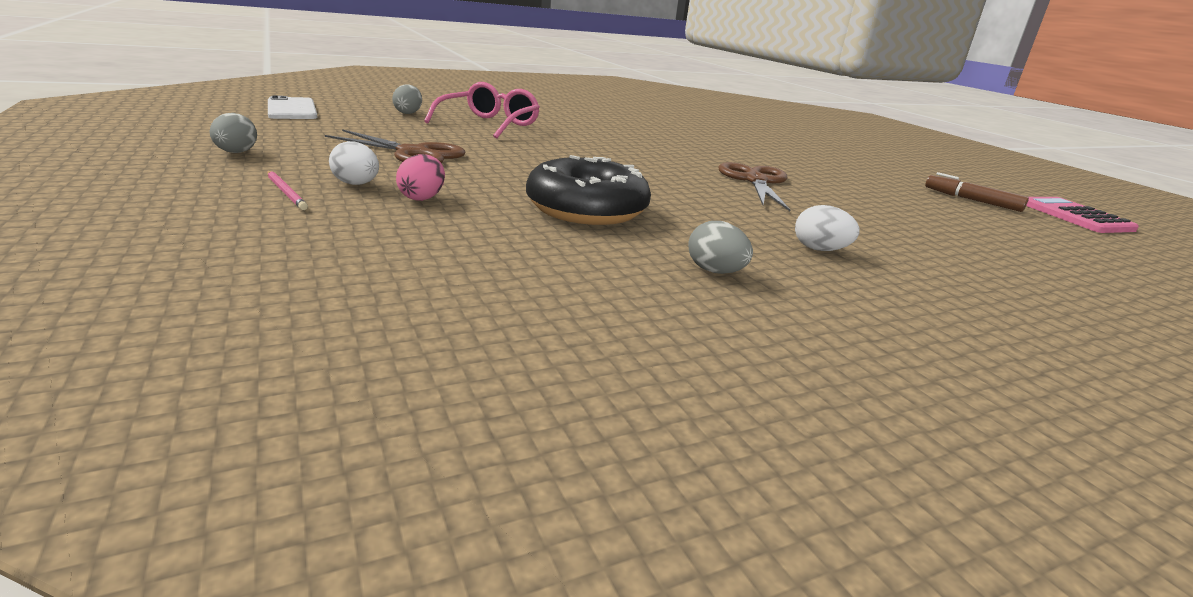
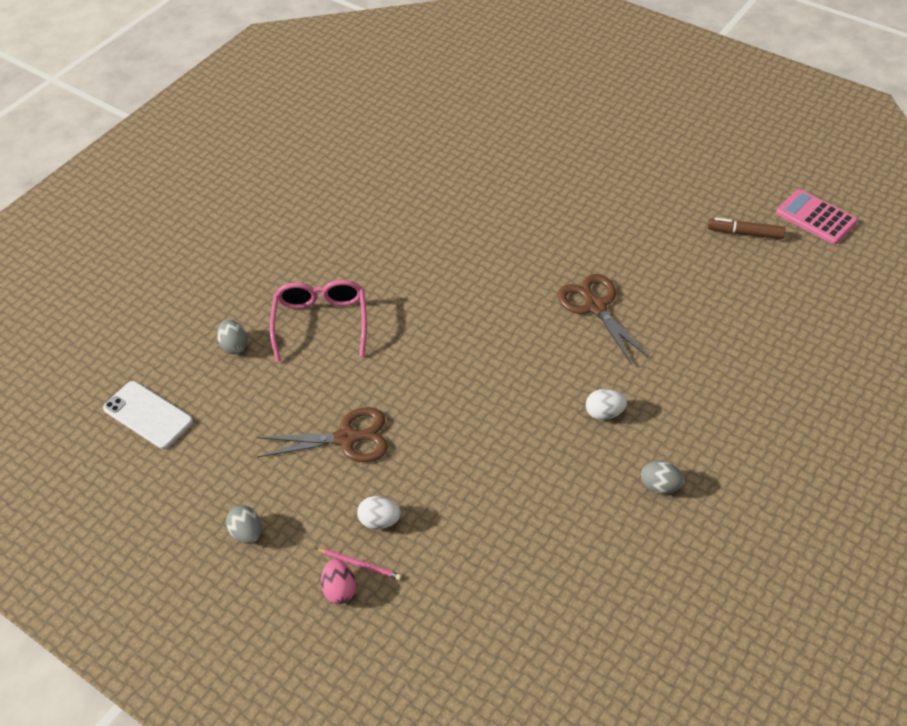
camera: 25 degrees left, 25 degrees up
(422, 198) = (437, 509): pink egg -> pink egg (339, 589)
(586, 209) = (537, 450): black donut -> none
(819, 250) = (694, 411): white egg -> white egg (604, 413)

